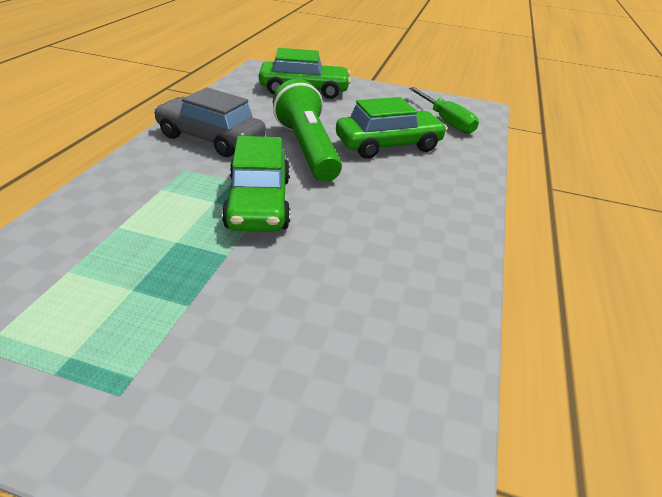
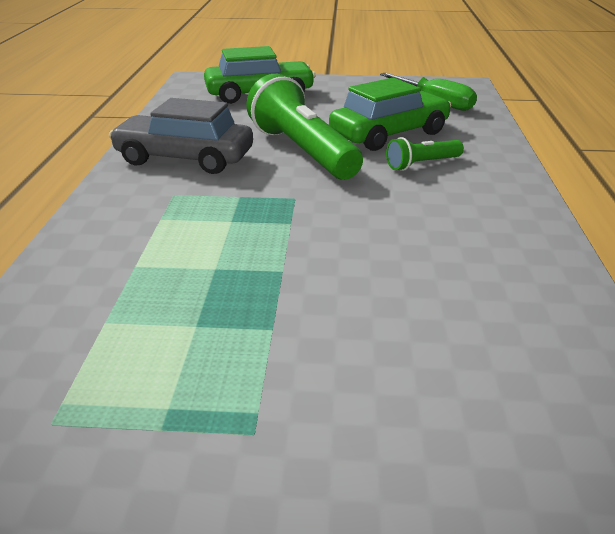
camera: 10 degrees left, 5 degrees down
(258, 203) = (284, 213): green car -> none
(399, 178) = (422, 164): none -> green flashlight

